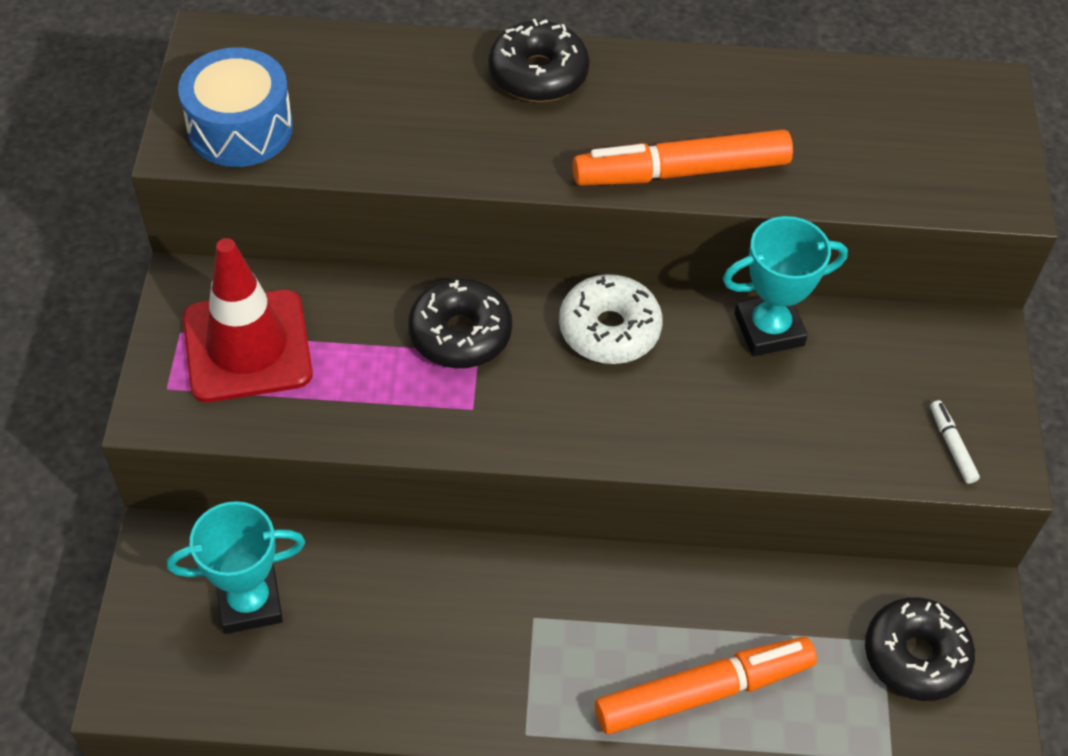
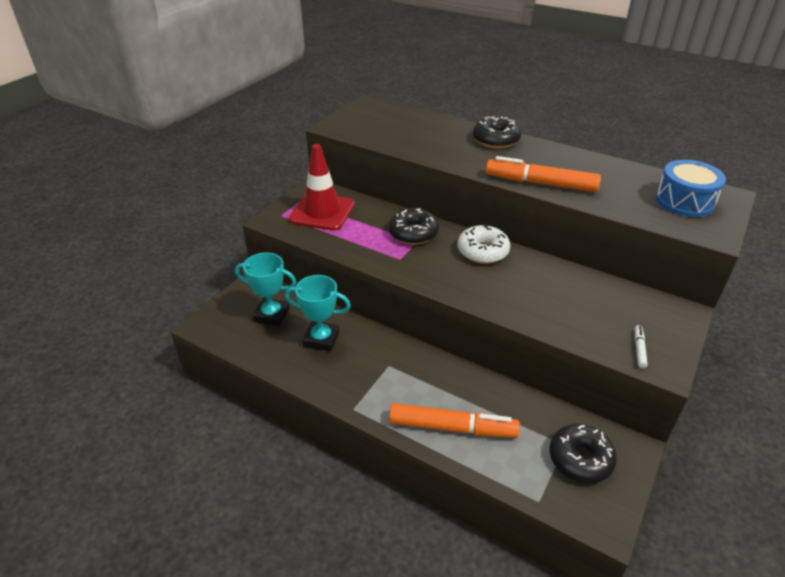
camera: 30 degrees right, 15 degrees down
(240, 128) = (358, 127): blue drum -> blue drum (684, 201)
(769, 329) = (563, 274): turquoise trophy -> turquoise trophy (321, 339)

